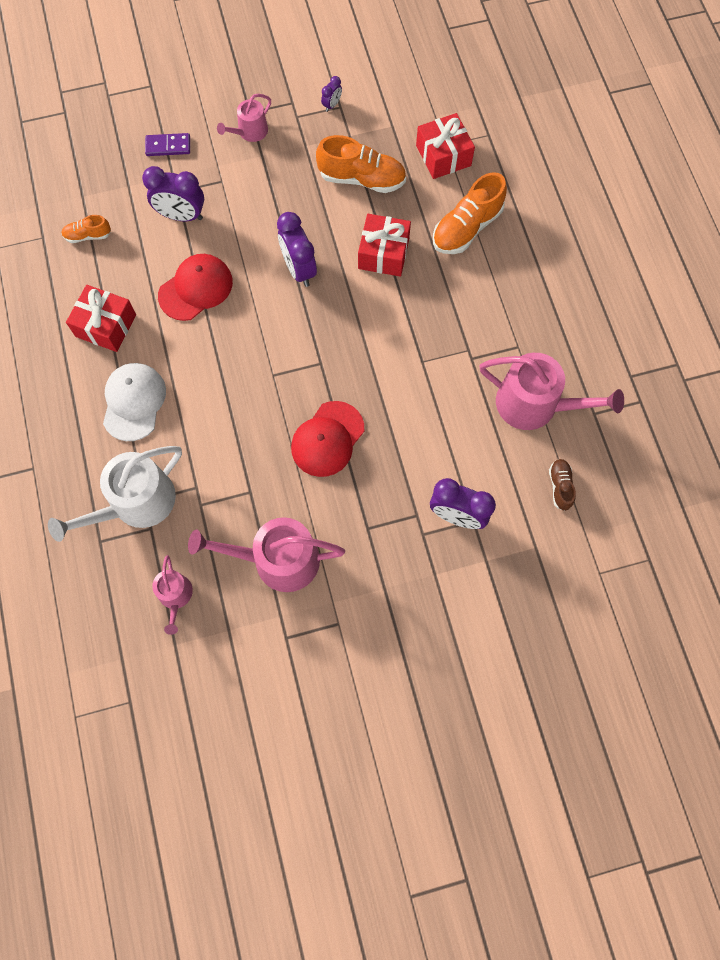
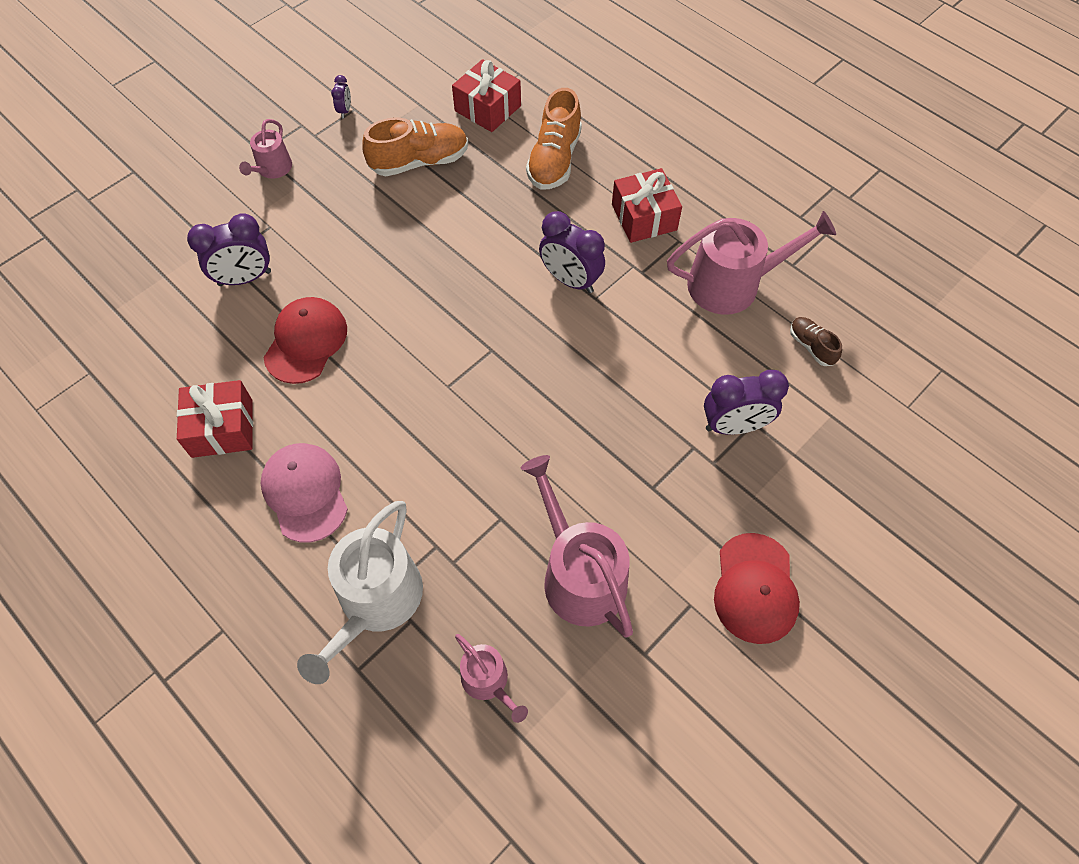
camera: 30 degrees left, 10 degrees down
(88, 235) = (145, 346): orange shoe -> none
(134, 402) = (305, 492): white cap -> pink cap
(168, 146) = (188, 219): purple domino -> none
(277, 560) = (579, 574): pink watering can -> pink watering can turned 90 degrees clockwise
(299, 269) = (409, 272): purple clock -> purple clock (570, 280)
(327, 439) = (549, 420): red cap -> red cap (755, 588)
(383, 253) = (487, 218): red gift -> red gift (644, 217)

